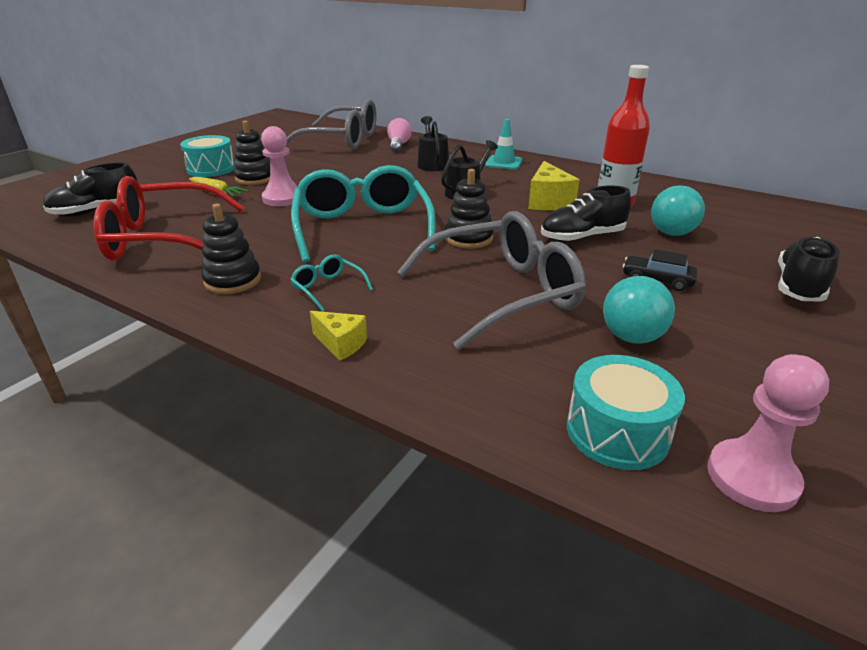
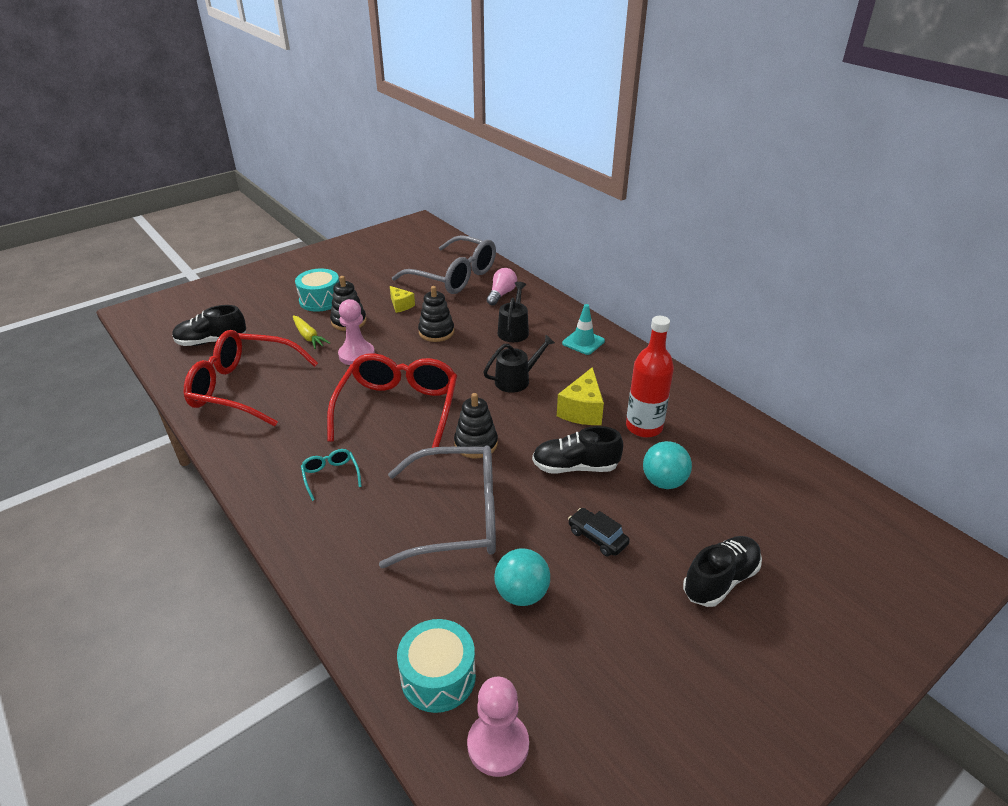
camera: 20 degrees right, 5 degrees up
(233, 280) = (269, 449): black stacking toy -> black stacking toy (436, 332)
(341, 344) = (307, 537): yellow cheese -> yellow cheese (401, 305)
(362, 227) = (398, 408): turquoise glasses -> red glasses

